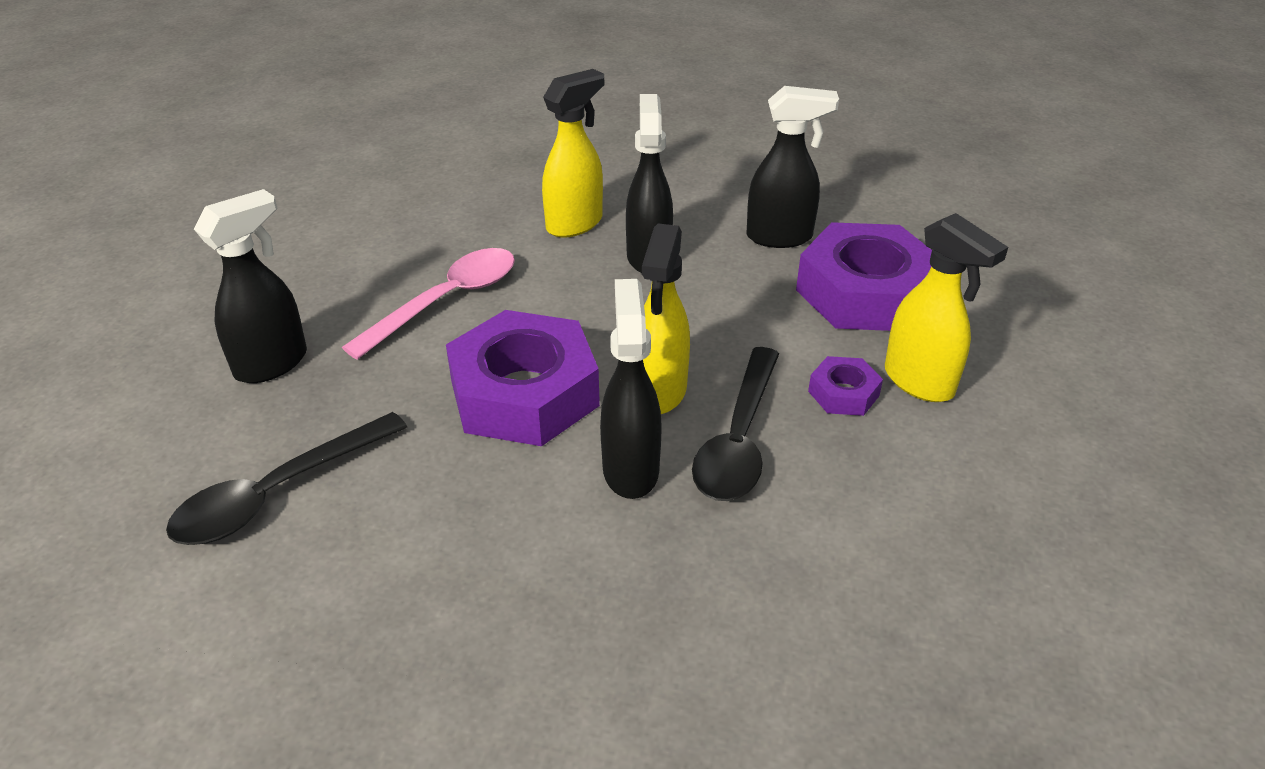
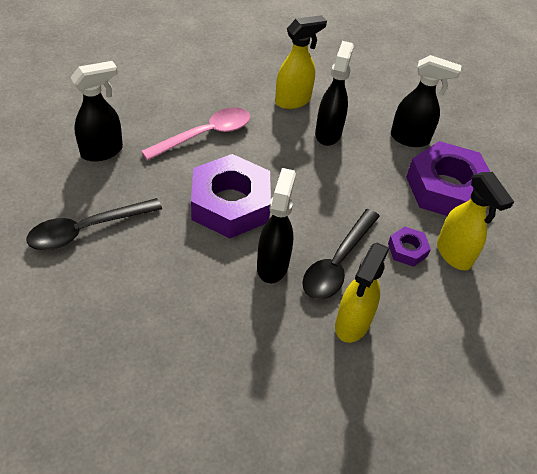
camera: 10 degrees right, 10 degrees up
(660, 392) = (304, 222): yellow spray bottle -> yellow spray bottle (352, 324)

